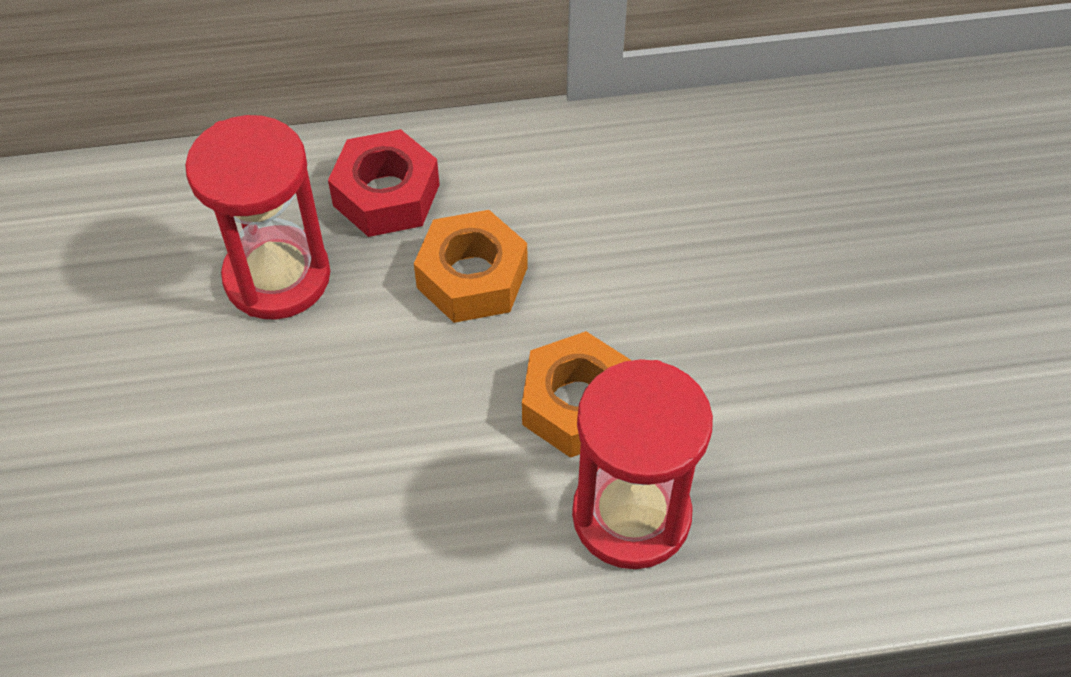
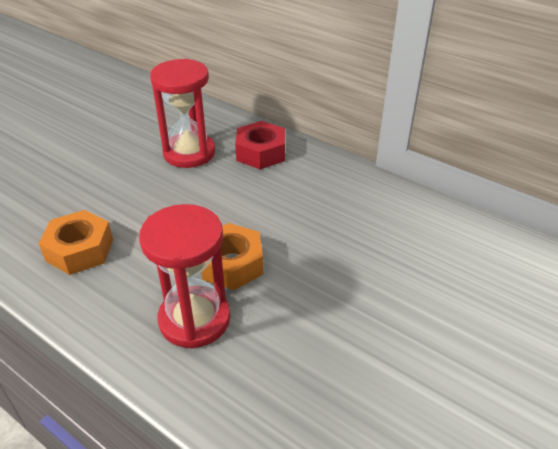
camera: 45 degrees right, 15 degrees down
(472, 277) = (254, 196): orange nut -> orange nut (80, 250)

